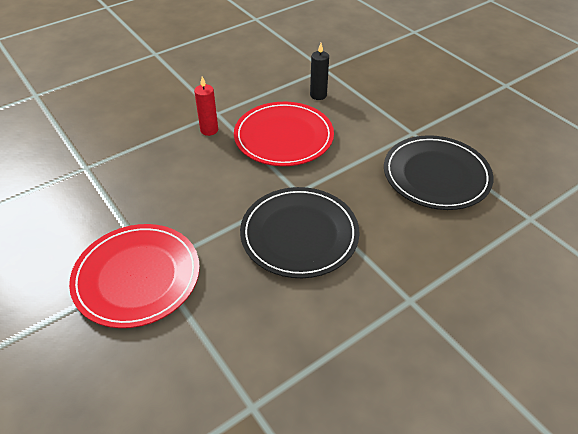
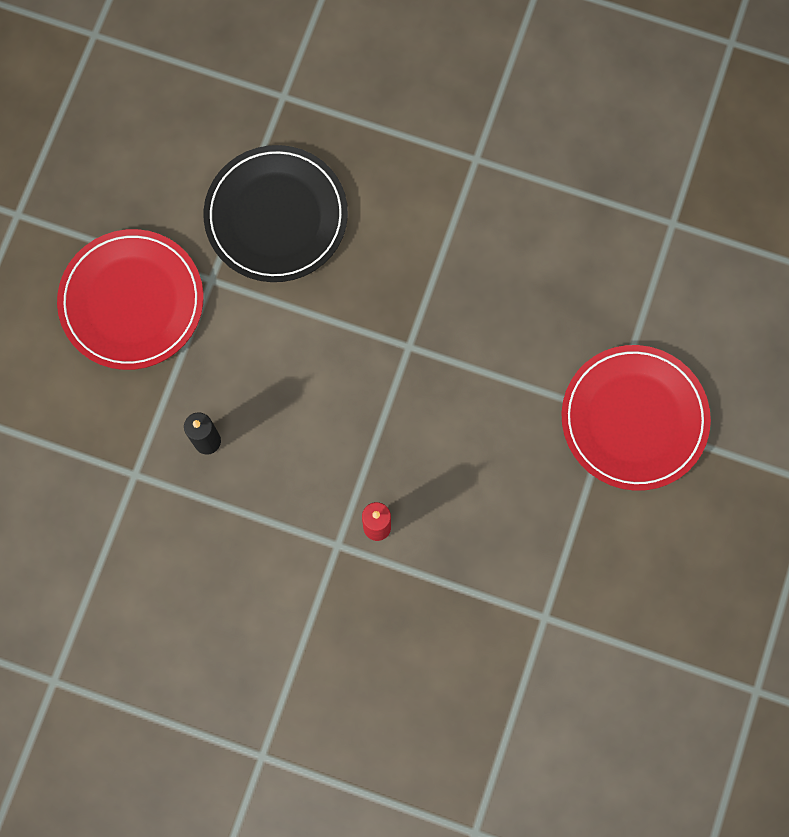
camera: 125 degrees left, 30 degrees up
(283, 137) = (326, 426): red plate -> red plate (132, 301)
(299, 234) = (469, 304): black plate -> none

